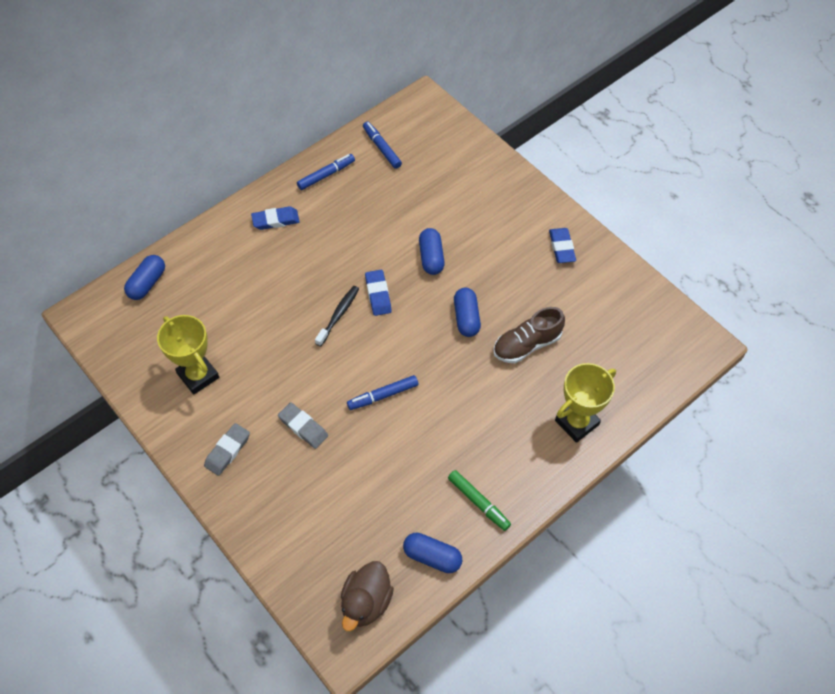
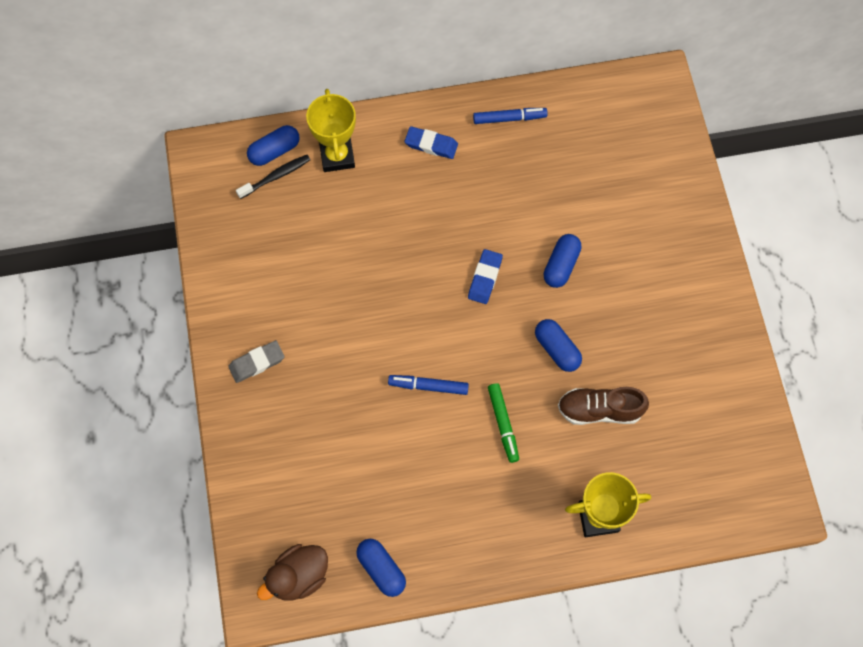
camera: 30 degrees right, 10 degrees up
(198, 375) = (270, 273): yellow trophy -> yellow trophy (337, 156)
(303, 427) = (337, 377): grey eraser -> none
(338, 315) = (434, 279): black toothbrush -> black toothbrush (276, 176)
(382, 148) = (583, 116): blue marker -> none
(466, 318) = (557, 349): blue capsule -> blue capsule turned 60 degrees counterclockwise
(478, 502) = (454, 542): green marker -> green marker (503, 423)
(561, 247) = (702, 324): blue eraser -> none

